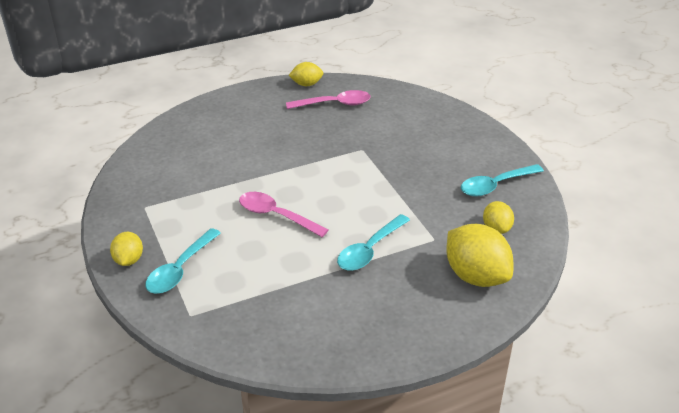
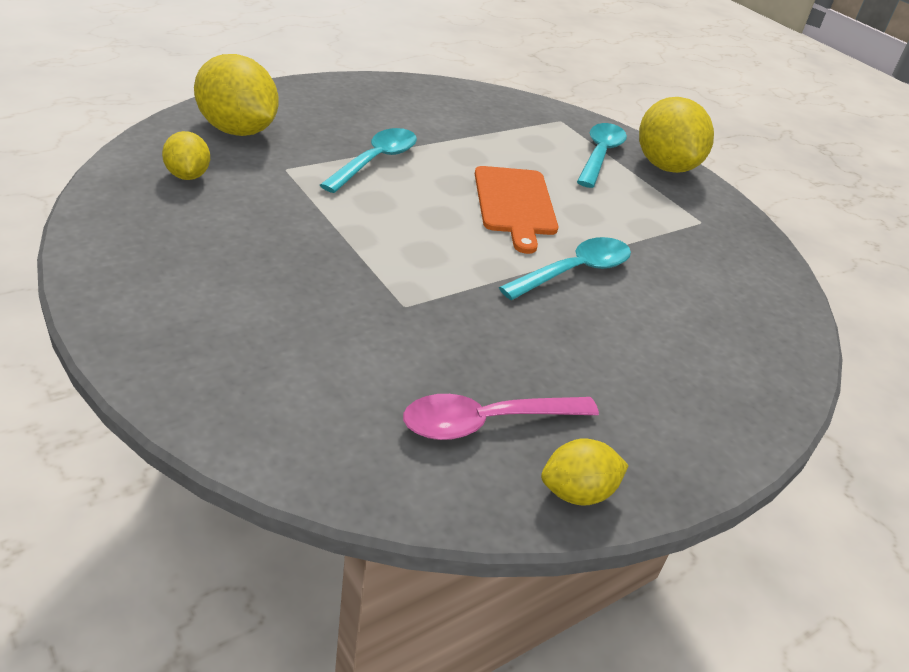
camera: 165 degrees right, 0 degrees up
(129, 260) = (665, 166): yellow lemon -> yellow lemon, size x1.83
(276, 215) = (514, 204): pink spoon -> orange cutting board
(495, 185) = (161, 234): turquoise spoon -> turquoise spoon (574, 271)

